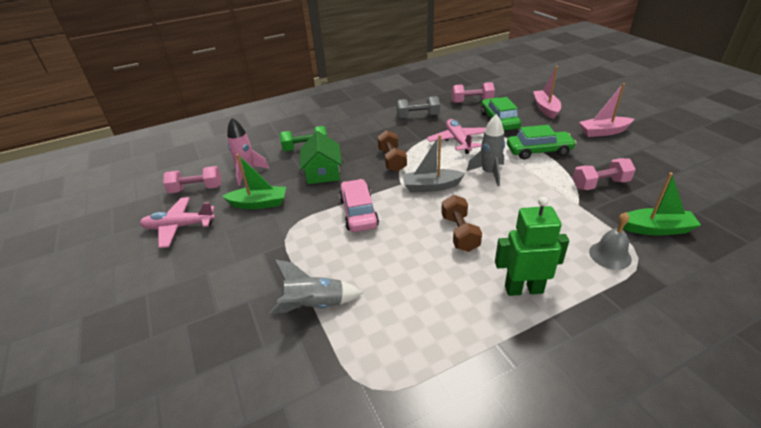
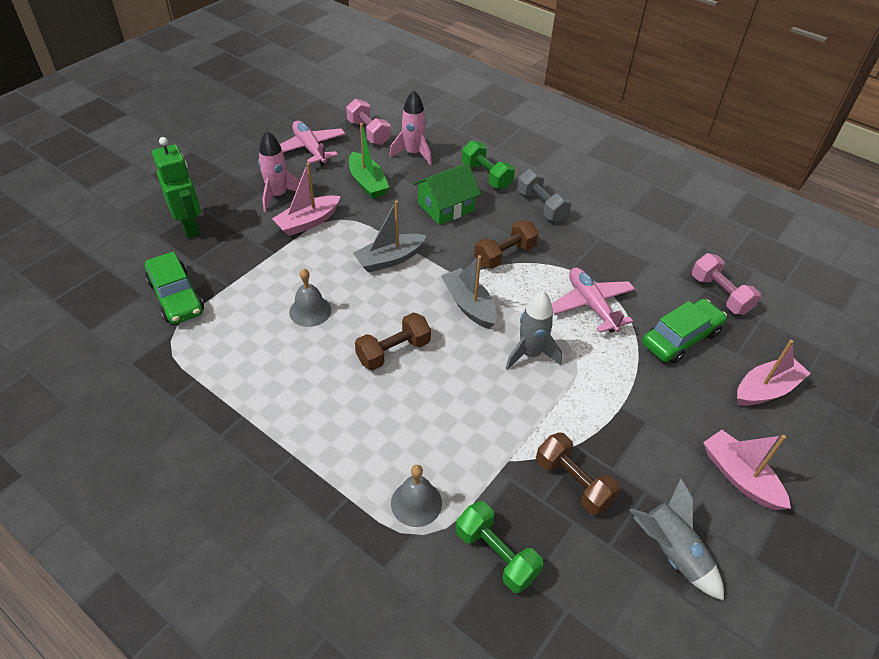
camera: 60 degrees right, 10 degrees up
(223, 261) = (278, 195): none -> pink rocket
(277, 249) = (308, 222): none -> pink boat
(315, 305) = (247, 274): grey rocket -> grey rocket (671, 552)
(358, 212) = (389, 259): pink car -> grey boat
(389, 270) = (310, 311): none -> grey bell
(418, 116) = (630, 248): grey dumbbell -> grey dumbbell (541, 206)
(458, 141) = (591, 305): pink plane -> pink plane turned 75 degrees counterclockwise
(523, 289) = (324, 425): green robot -> green robot (190, 227)
(539, 151) = (621, 399): green car -> green car (176, 297)
(600, 184) = (573, 482): pink dumbbell -> brown dumbbell
(655, 229) = (496, 554): green boat -> green dumbbell

